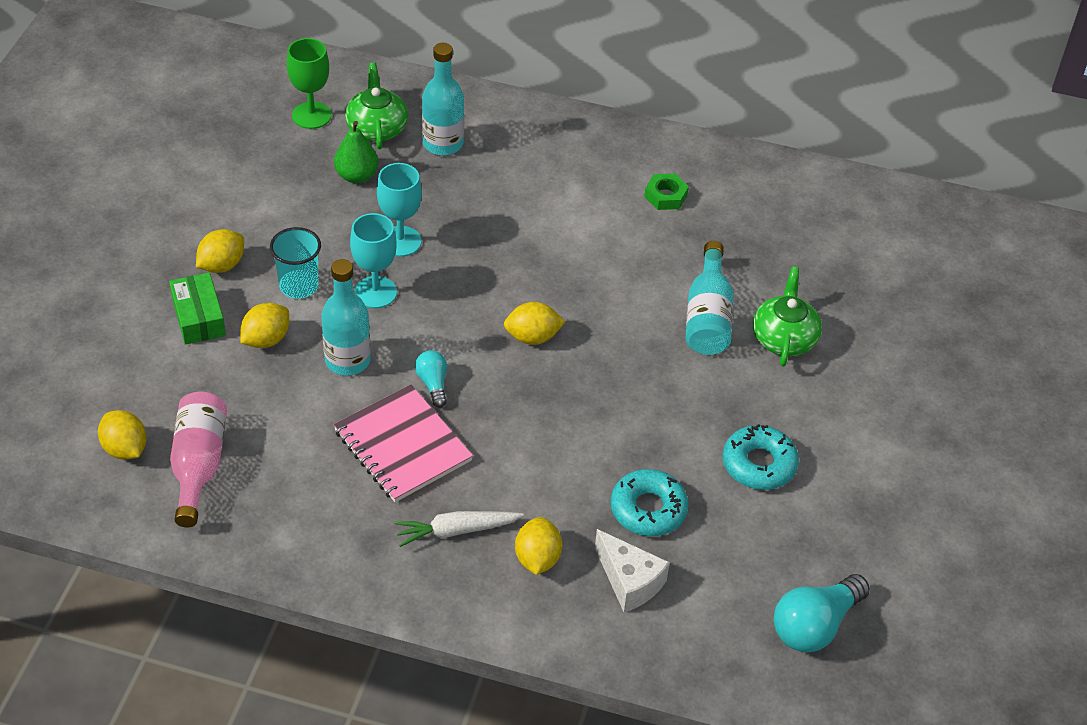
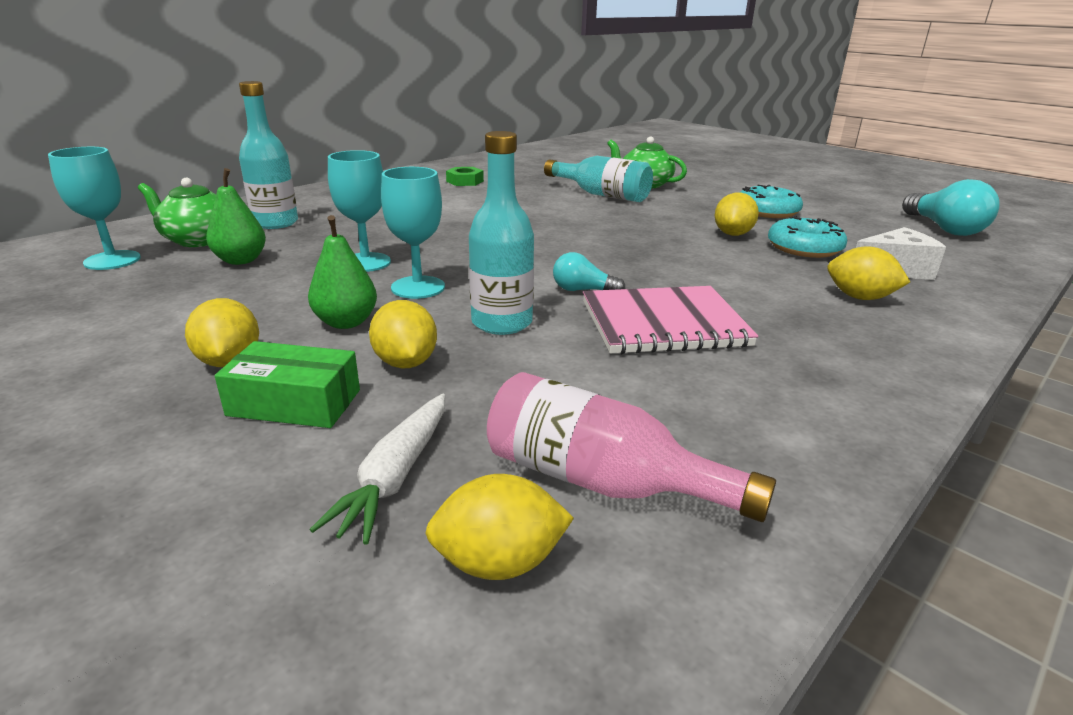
camera: 60 degrees left, 20 degrees down
(299, 286) = (346, 322): turquoise cup -> green pear
(311, 115) = (112, 260): green goblet -> turquoise goblet
(456, 531) = (810, 325): white carrot -> white carrot (395, 476)
(532, 337) = (563, 242): yellow lemon -> yellow lemon (733, 234)

